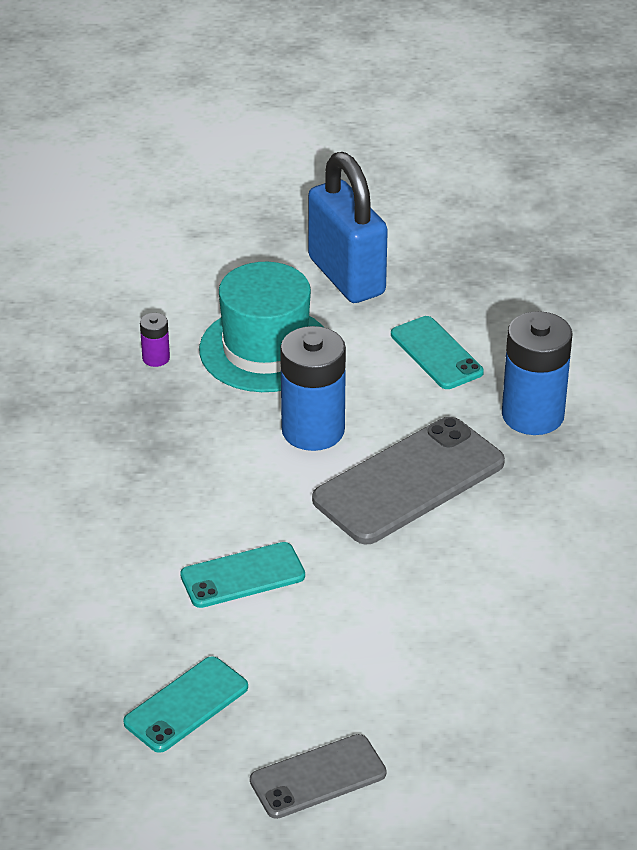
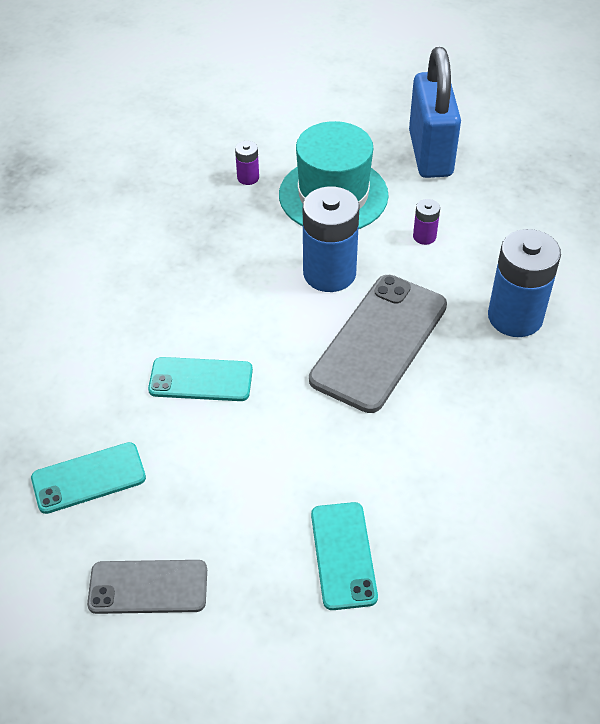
camera: 25 degrees right, 10 degrees up
(392, 364) = (424, 236): none -> purple battery
(409, 481) = (379, 342): grey phone -> grey phone turned 45 degrees counterclockwise
(436, 353) = (465, 238): turquoise phone -> turquoise phone (343, 555)

